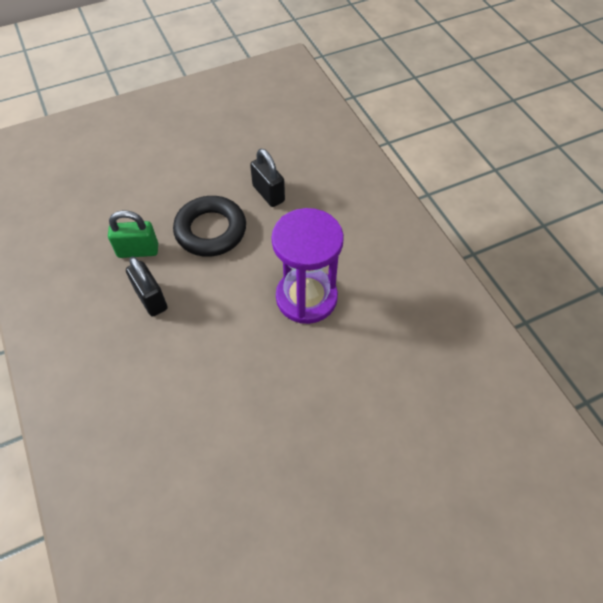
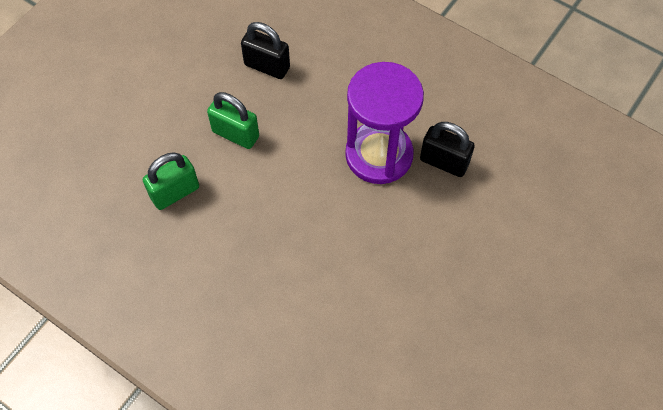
camera: 30 degrees left, 5 degrees up
(151, 299) = (227, 234): black padlock -> black padlock (444, 162)
(210, 230) = (235, 134): black ring -> green padlock

